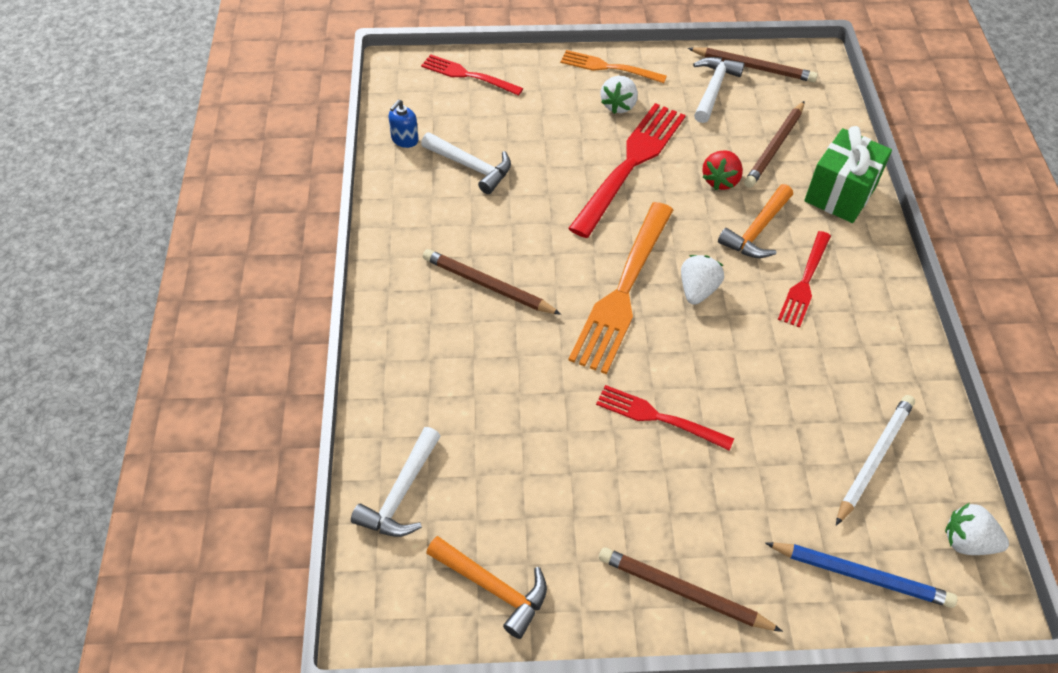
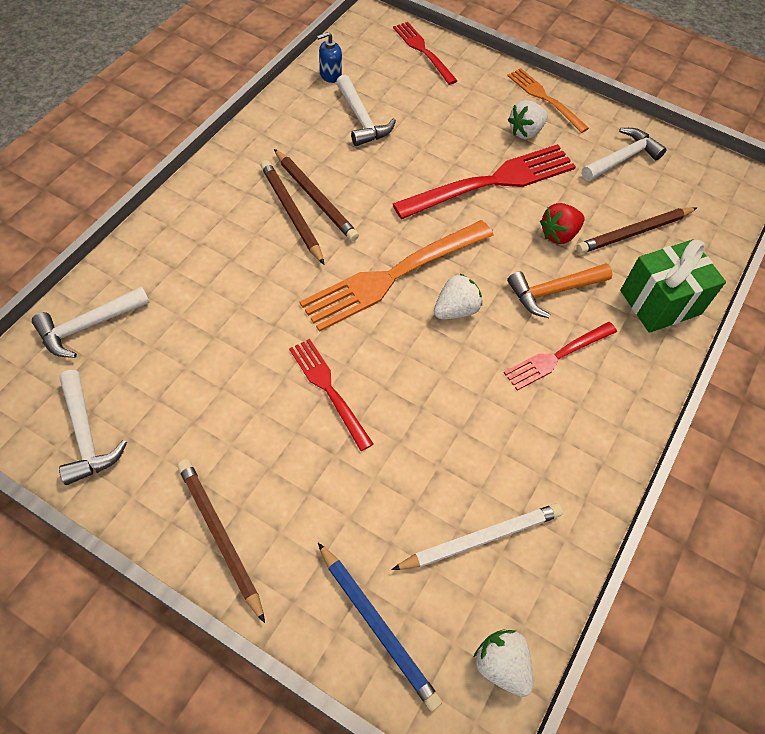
camera: 30 degrees right, 5 degrees up
(493, 588) = (86, 436): orange hammer -> white hammer
(753, 67) = (676, 158): brown pencil -> brown pencil (315, 198)

